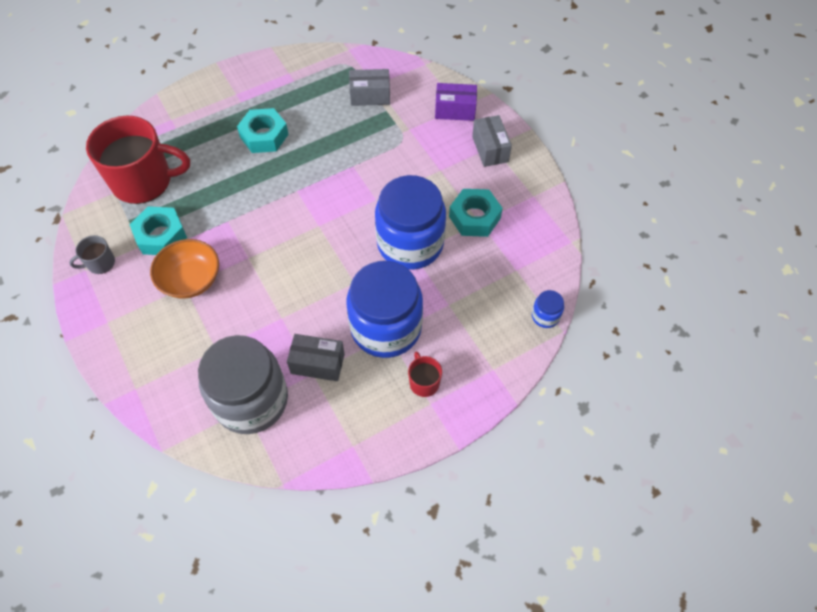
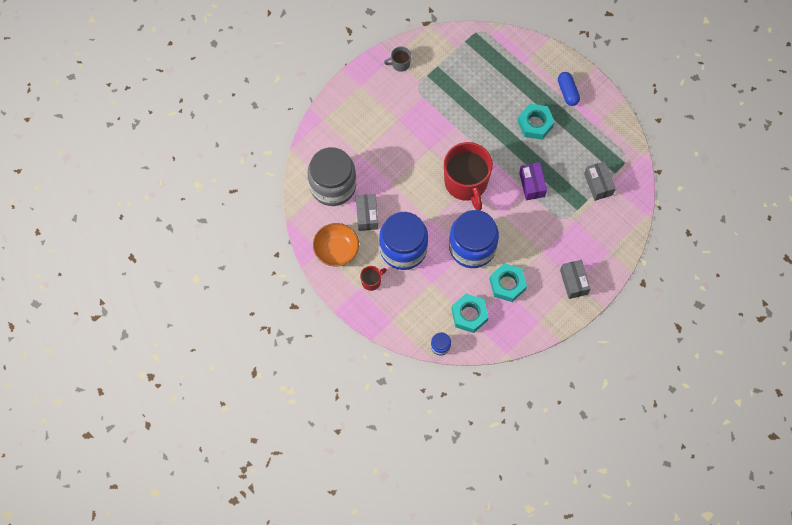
camera: 75 degrees right, 10 degrees up
(100, 263) = (400, 64): grey mug -> grey mug turned 60 degrees counterclockwise
(144, 181) = (471, 62): red mug -> red mug (466, 182)
(161, 235) = (431, 90): turquoise nut -> turquoise nut (469, 315)
(191, 279) = (404, 121): orange bowl -> orange bowl (336, 250)
(237, 95) = (567, 92): none -> blue capsule
(455, 110) = (604, 248): purple box -> purple box (532, 184)
(490, 149) = (574, 282): grey box -> grey box turned 75 degrees counterclockwise

